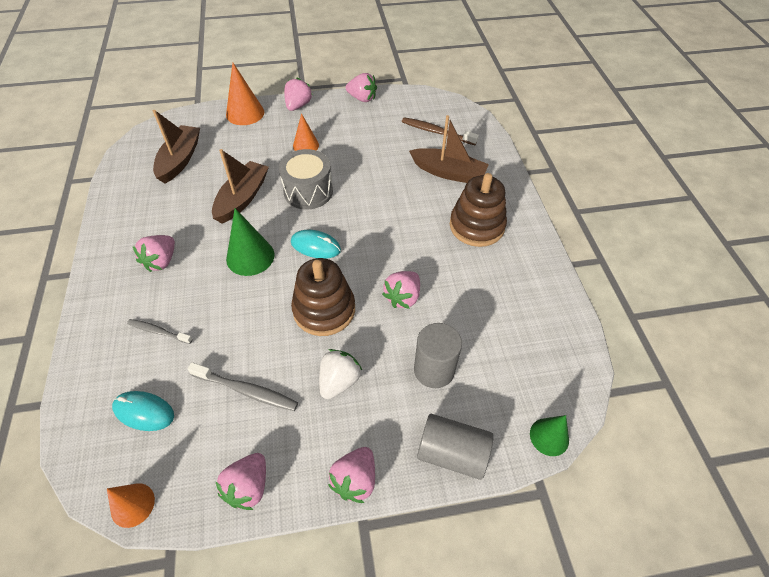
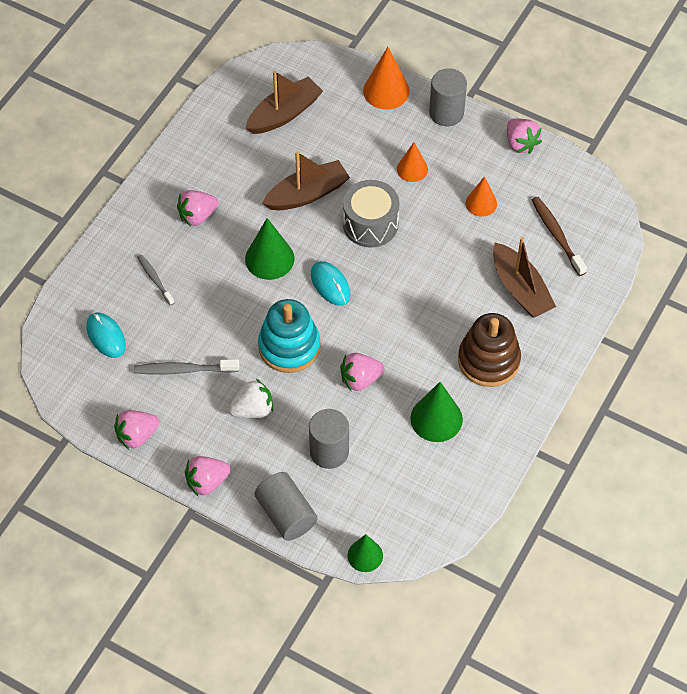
camera: 40 degrees right, 5 degrees up
(132, 505) = (61, 394): orange cone -> orange cone (481, 203)
(247, 390) = (183, 370): grey toothbrush -> grey toothbrush turned 120 degrees clockwise
(298, 106) = (446, 113): pink strawberry -> grey cylinder
(324, 310) = (289, 346): brown stacking toy -> turquoise stacking toy
(485, 287) = (436, 418): none -> green cone

